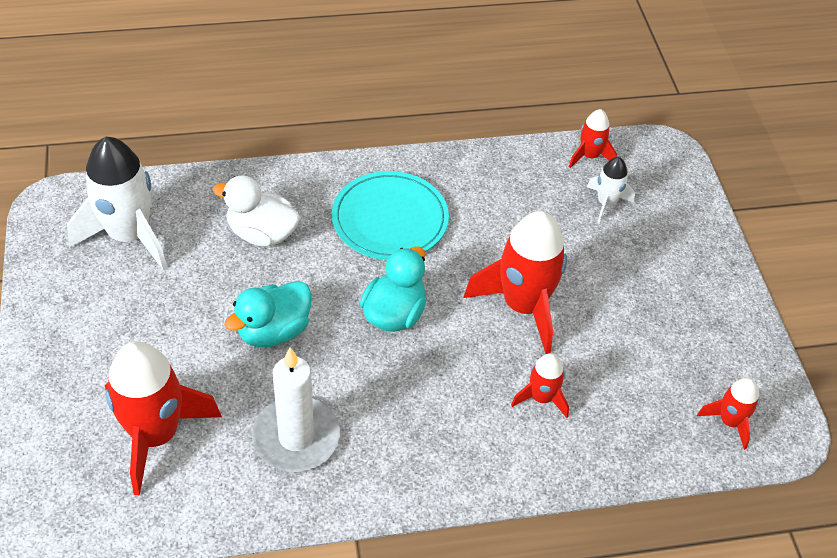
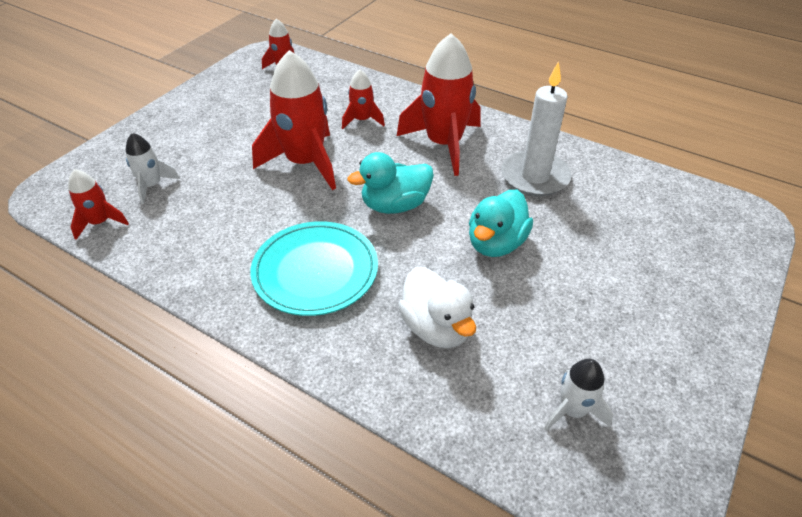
camera: 135 degrees left, 5 degrees down
(129, 235) = (572, 411): white rocket -> white rocket, size x0.51
(156, 435) = (637, 227): red rocket -> red rocket (444, 144)
(274, 331) = (496, 243): turquoise duck -> turquoise duck turned 120 degrees clockwise

